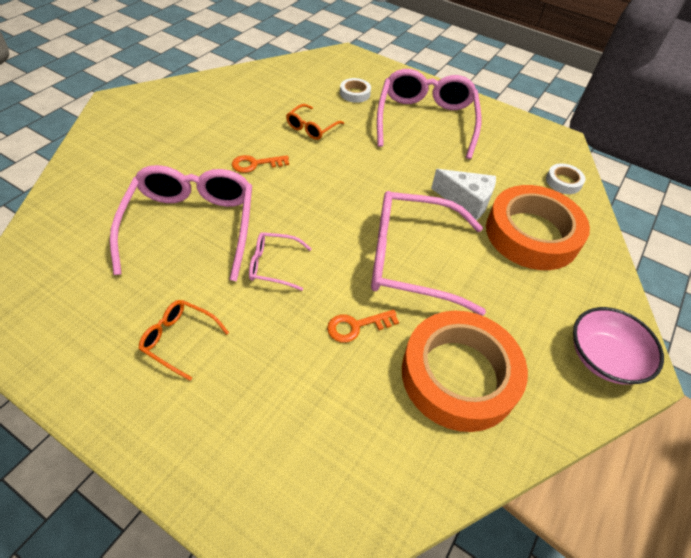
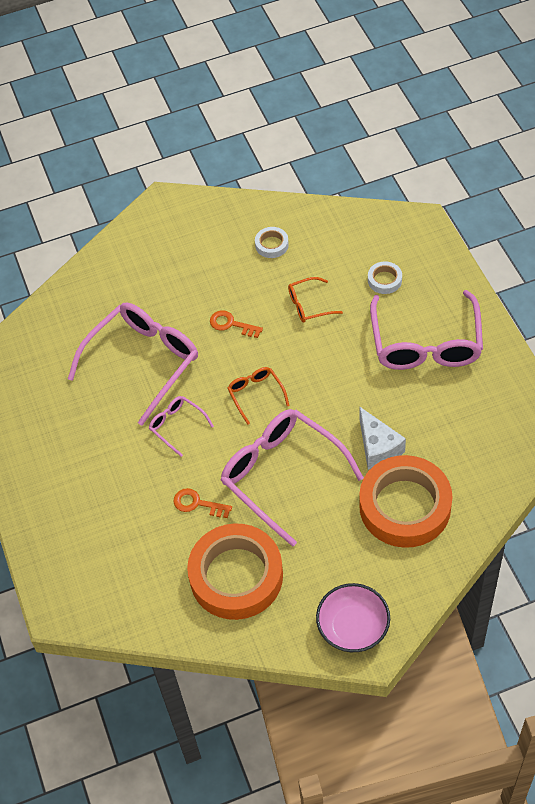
camera: 45 degrees right, 5 degrees up
(179, 339) = (79, 449): orange glasses -> orange glasses (256, 394)
(426, 120) = (426, 344): pink glasses -> pink glasses turned 135 degrees clockwise
(563, 182) = (492, 474): white tape -> white tape (271, 245)

